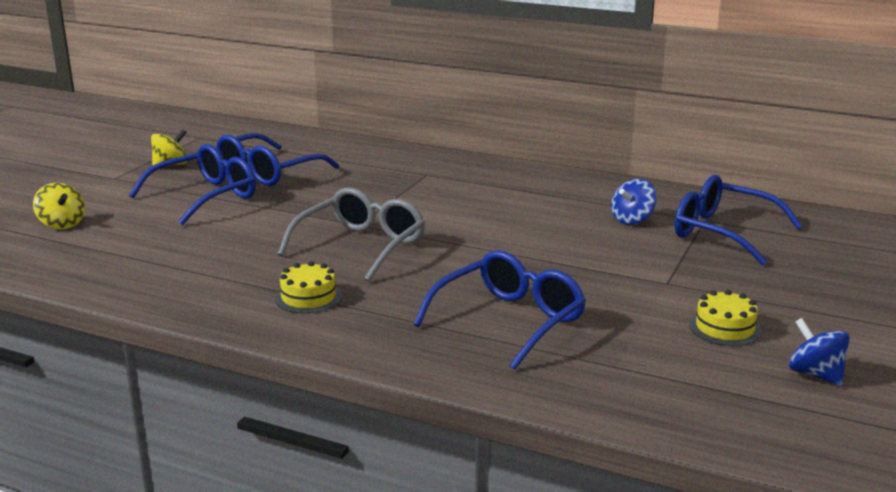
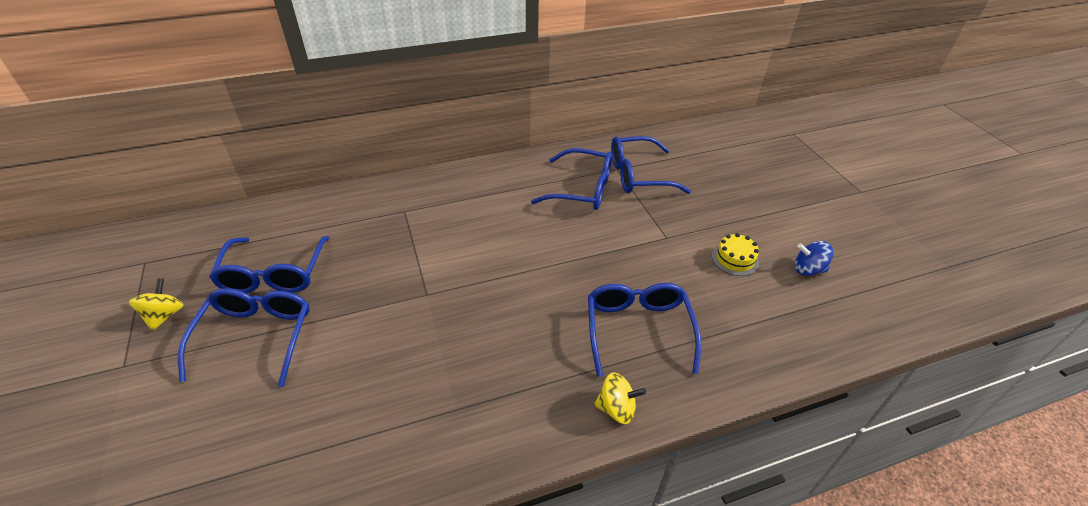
camera: 45 degrees left, 20 degrees up
(62, 224) = (153, 464): yellow spinning top -> yellow spinning top (616, 408)
(308, 297) = (495, 399): yellow cake -> none
(361, 246) = (459, 317): grey glasses -> none
(632, 220) = (582, 189): blue spinning top -> blue glasses

